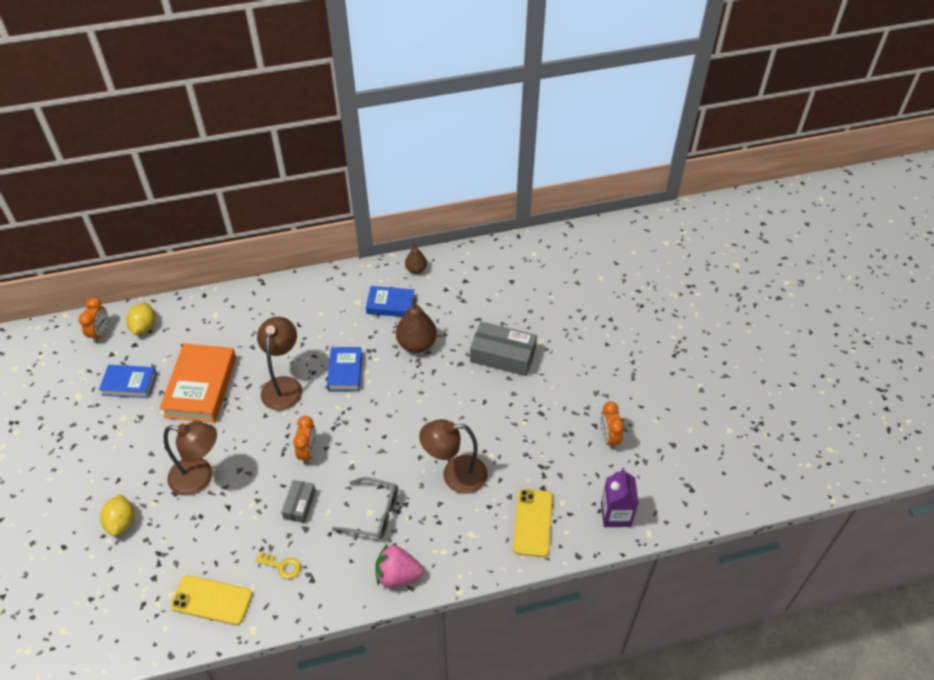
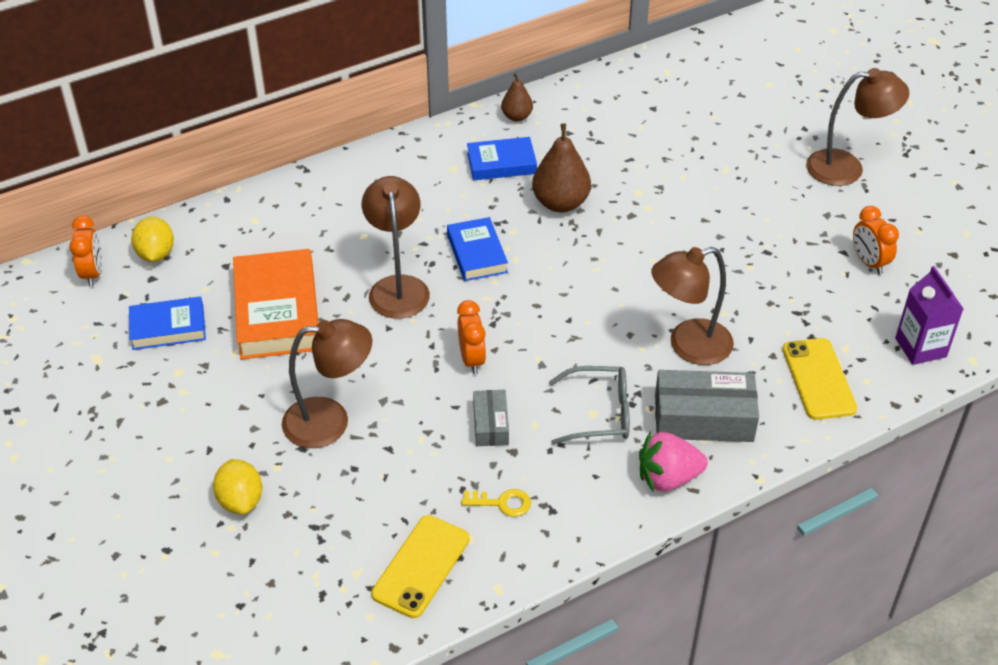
camera: 15 degrees left, 5 degrees down
(211, 600) = (421, 566): yellow phone -> yellow phone turned 60 degrees counterclockwise
(503, 355) = (684, 195): grey box -> grey box (703, 418)
(626, 357) = (847, 167): none -> brown lamp

